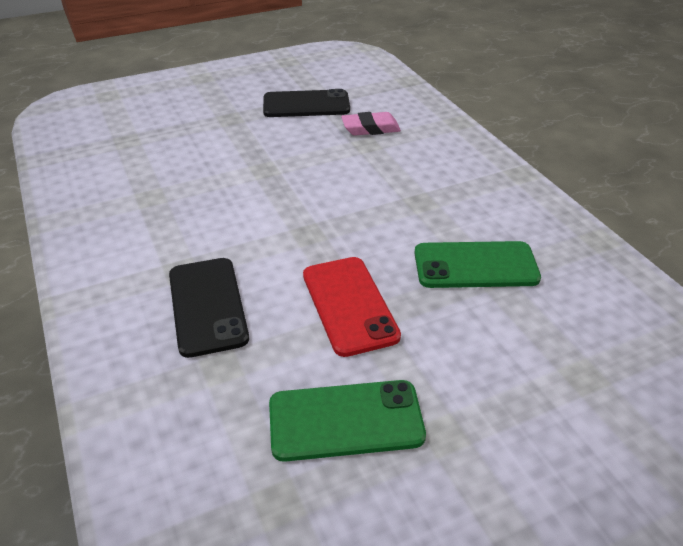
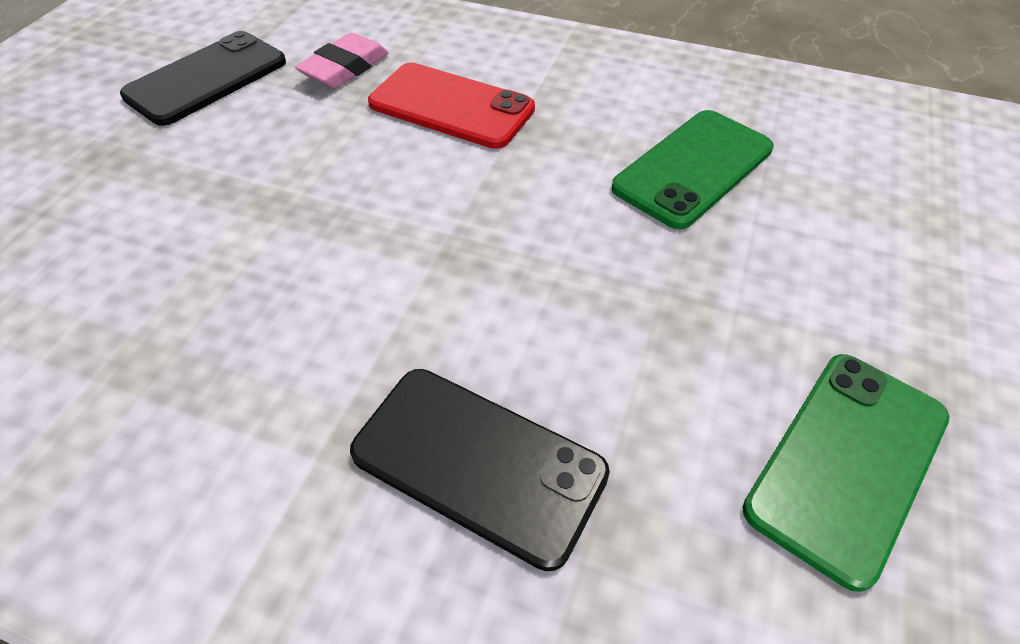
camera: 45 degrees left, 10 degrees up
(349, 305) = (644, 313): red phone -> red phone (451, 106)

